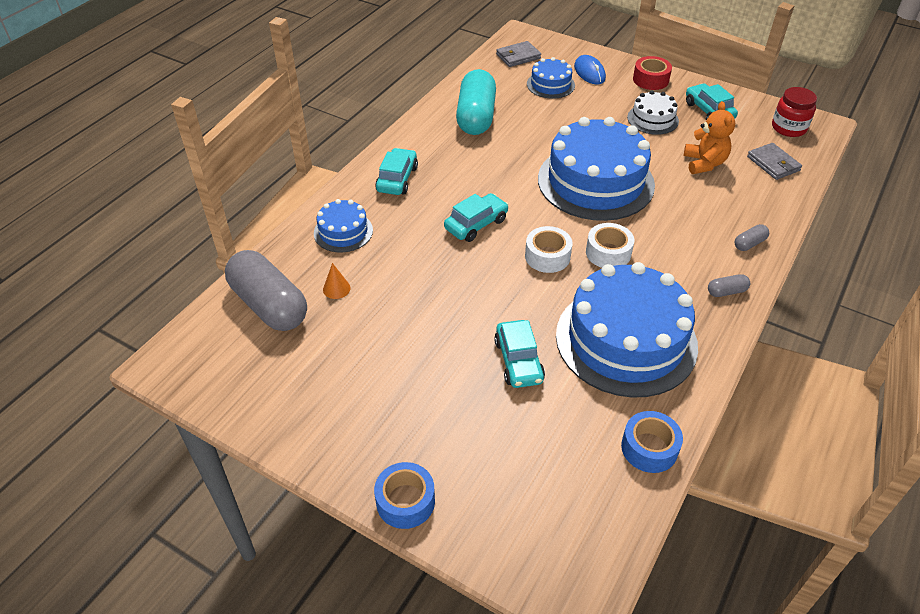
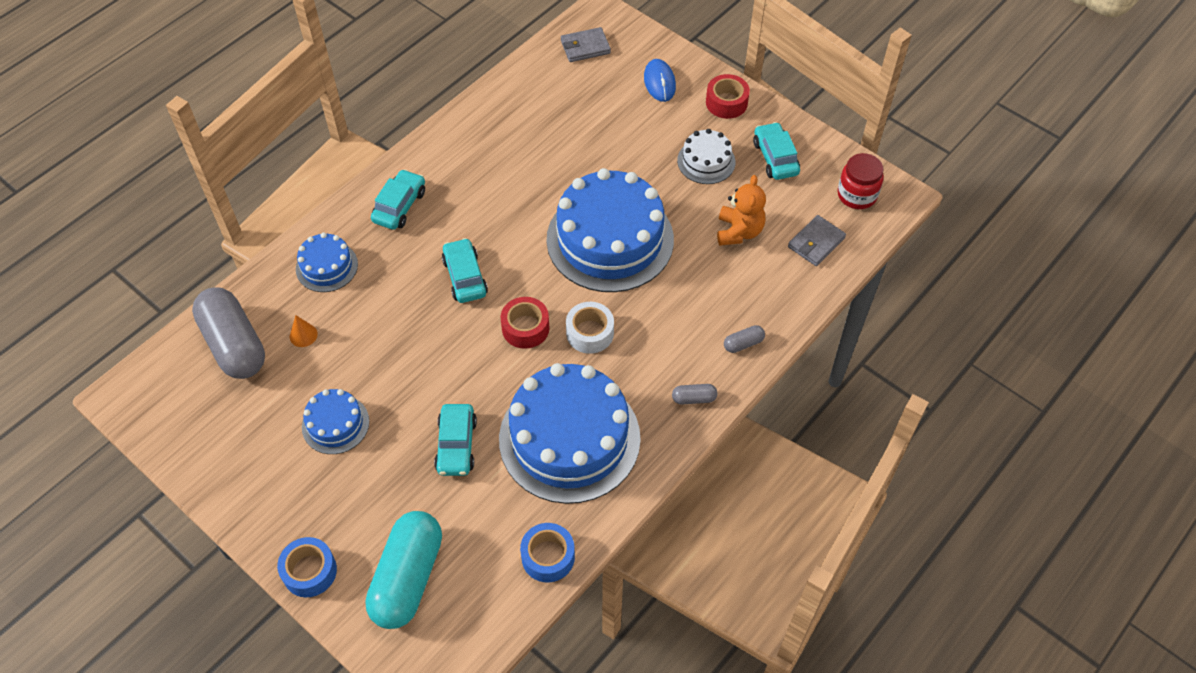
camera: 10 degrees right, 10 degrees up
(476, 117) = (509, 131): turquoise capsule -> turquoise capsule (408, 578)
(476, 224) = (465, 277): turquoise car -> turquoise car turned 75 degrees counterclockwise
(547, 256) = (525, 328): white tape -> red tape
(550, 84) = (608, 95): blue cake -> blue cake (335, 424)
(773, 164) = (816, 243): grey wallet -> grey wallet turned 60 degrees clockwise

